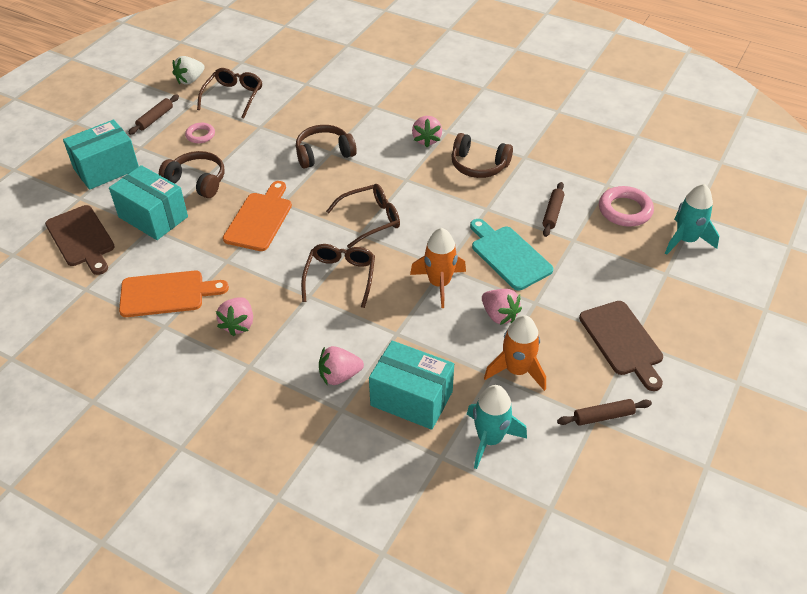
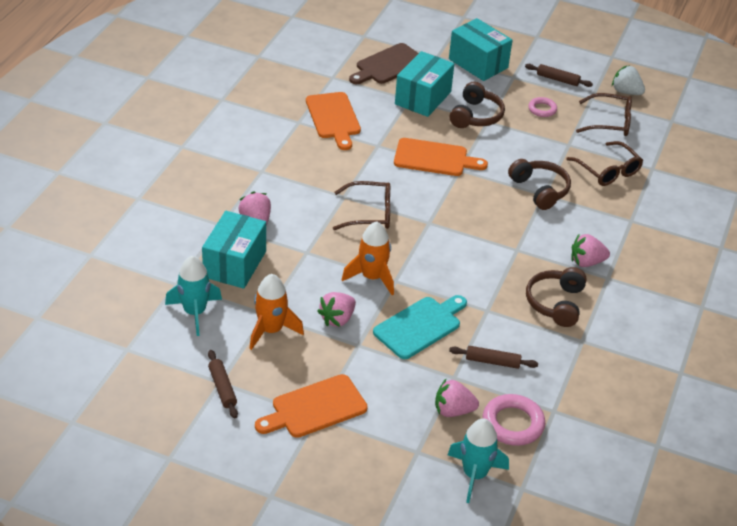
camera: 80 degrees right, 5 degrees down
(238, 324) = (305, 160): pink strawberry -> pink strawberry (453, 410)
(371, 219) = (450, 228): brown glasses -> brown glasses (608, 171)
(622, 341) = (315, 408): brown cutting board -> orange cutting board

